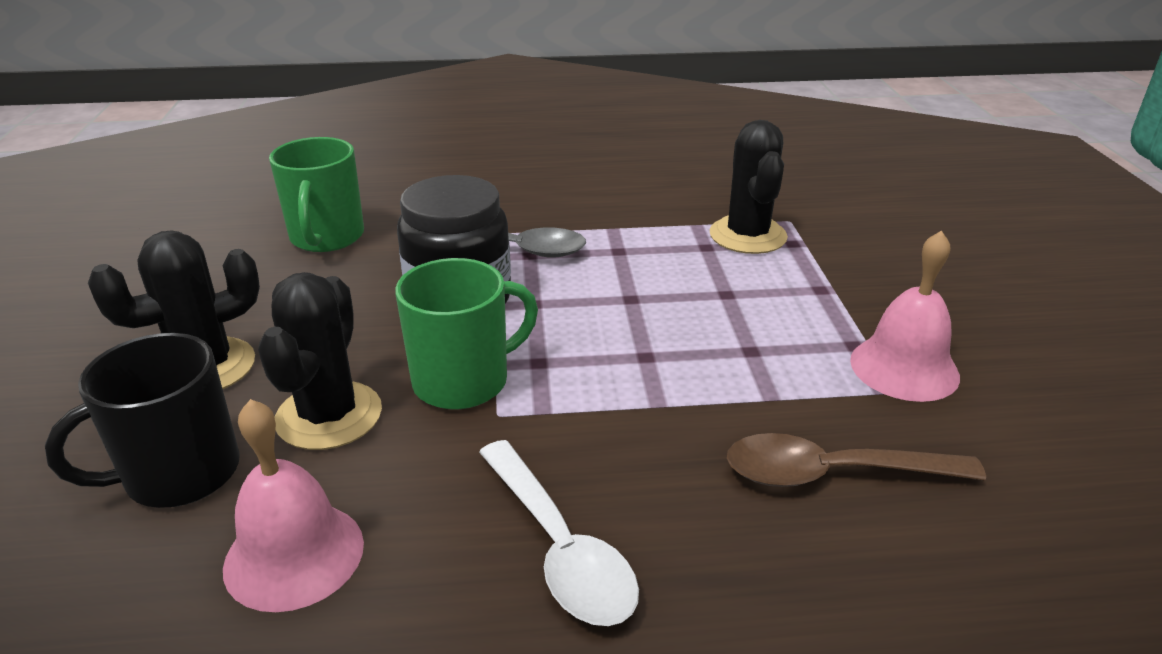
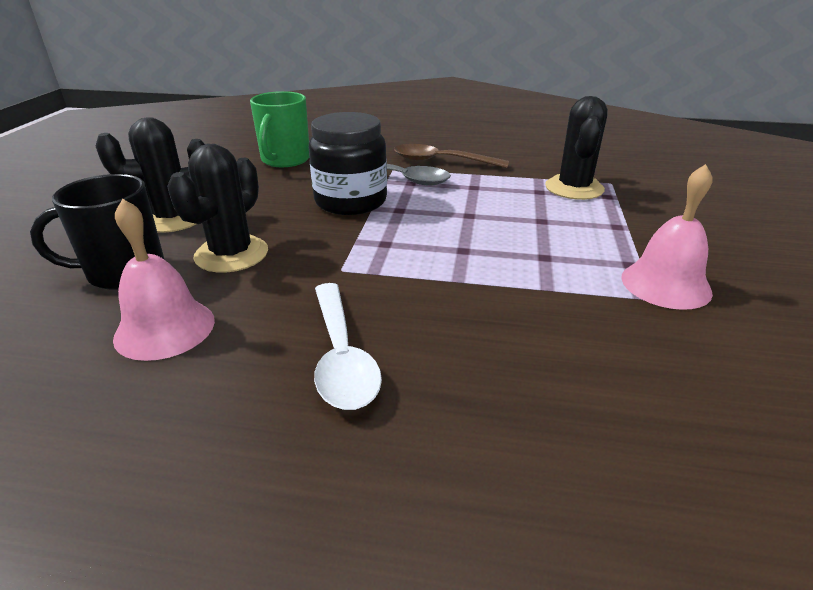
camera: 15 degrees right, 0 degrees up
(463, 381) = (328, 247): green mug -> none
(832, 474) = (574, 345): brown spoon -> brown spoon (441, 161)

